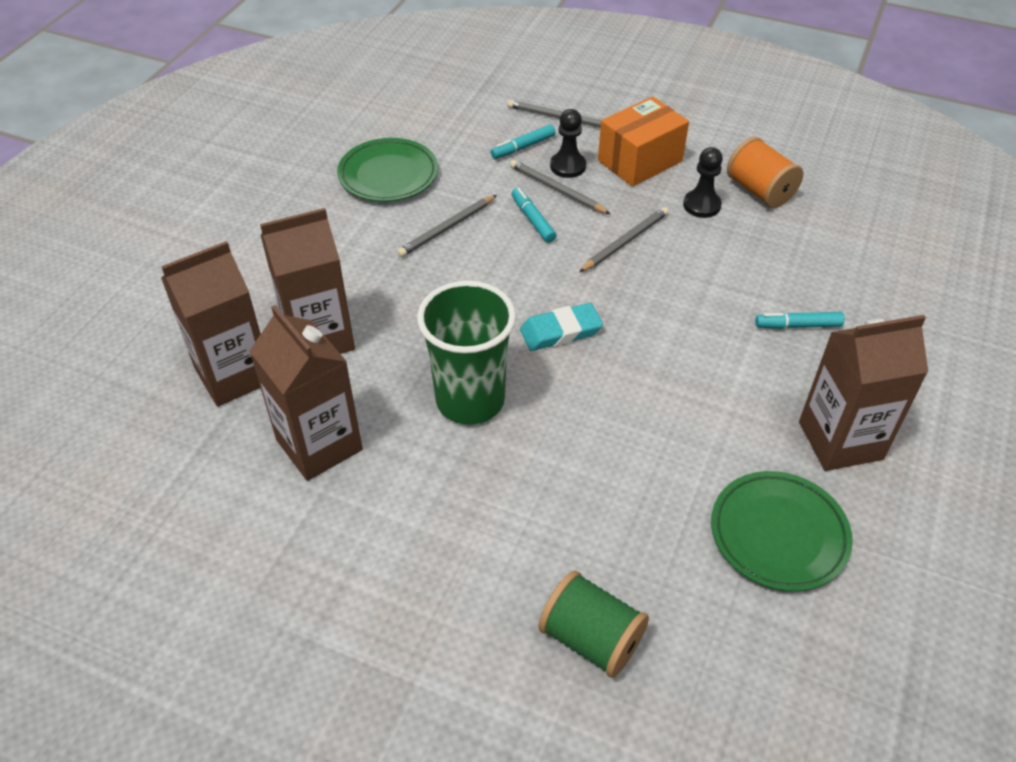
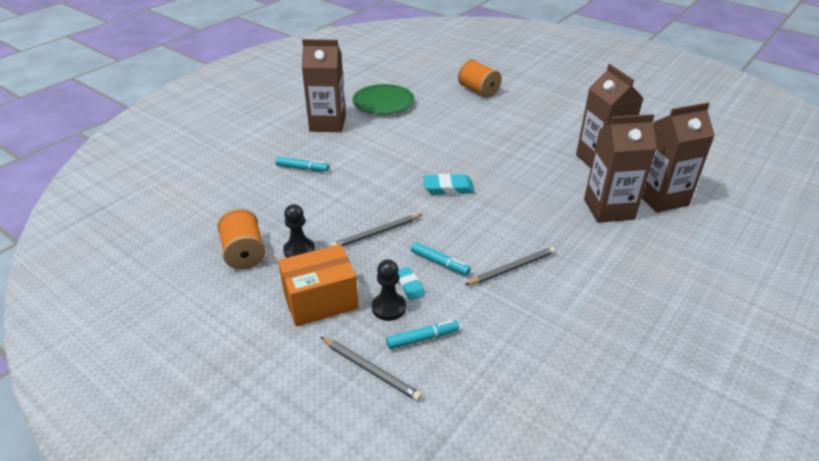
camera: 165 degrees left, 10 degrees down
(388, 175) = (562, 331): green plate -> none
(470, 400) = (513, 165): green cup -> none
(533, 220) = (440, 263): turquoise marker -> turquoise marker turned 45 degrees counterclockwise
(556, 190) = (409, 286): grey pencil -> turquoise eraser
(591, 639) = (478, 91): green spool -> orange spool

